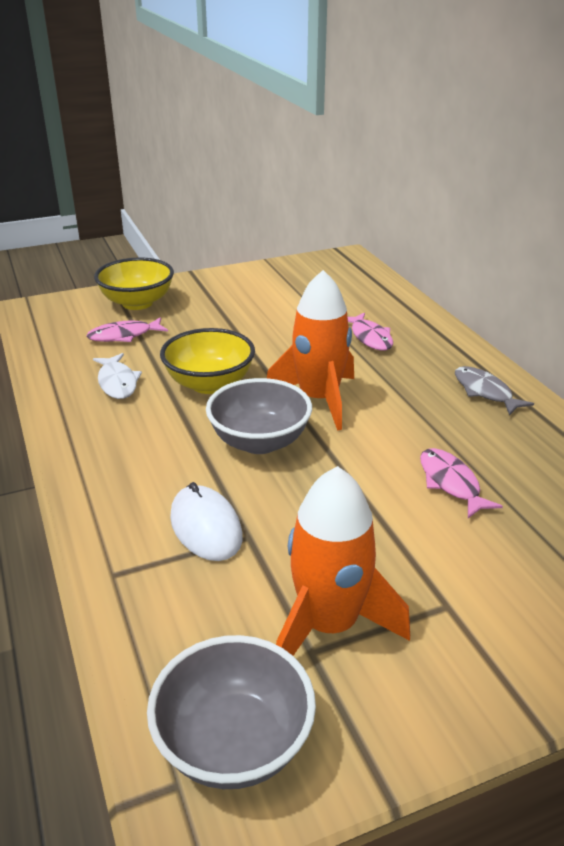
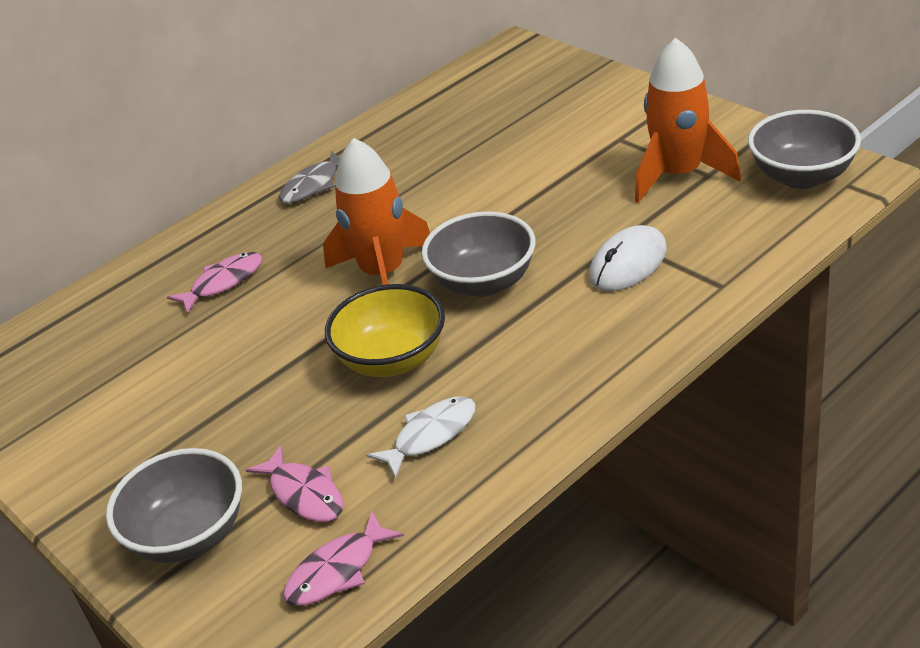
camera: 105 degrees left, 5 degrees up
(137, 303) = (189, 535): yellow bowl -> grey bowl
(451, 483) = (477, 168): pink fish -> pink fish (337, 570)

